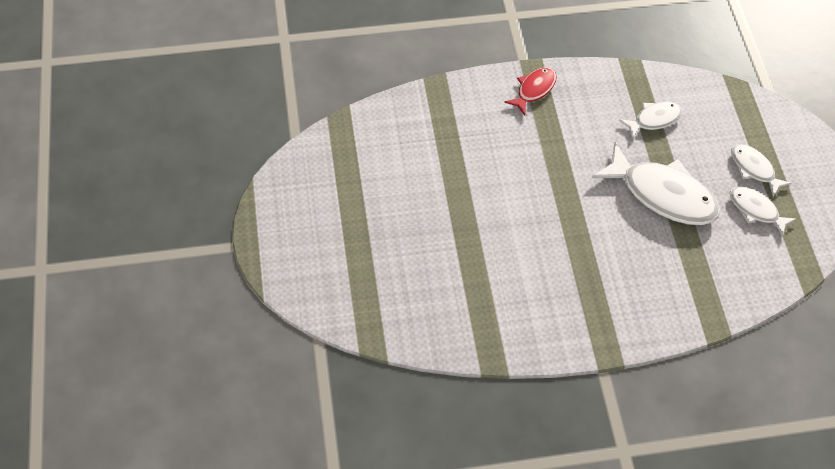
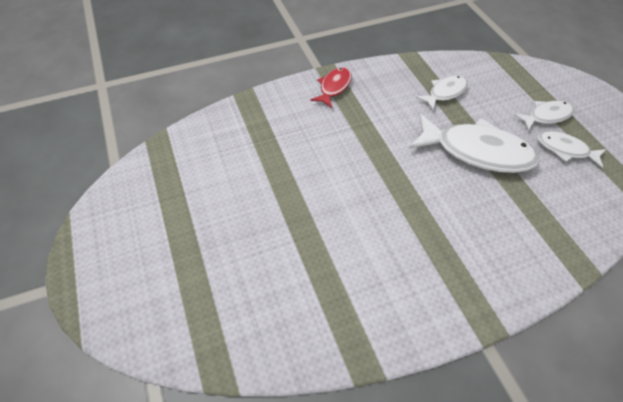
camera: 10 degrees left, 5 degrees down
(753, 169) = (546, 116): white fish -> white fish turned 120 degrees clockwise

